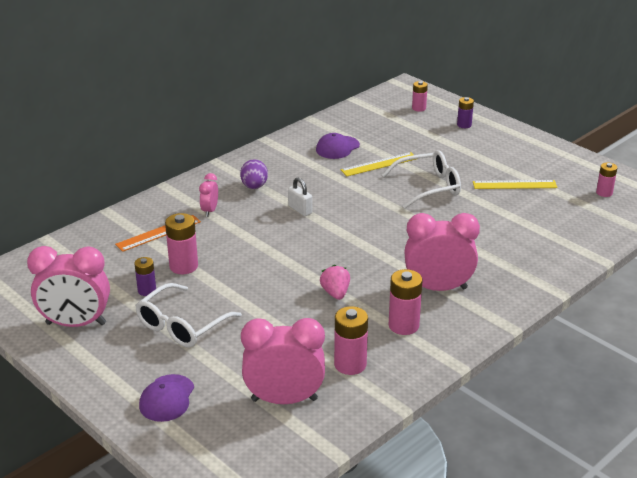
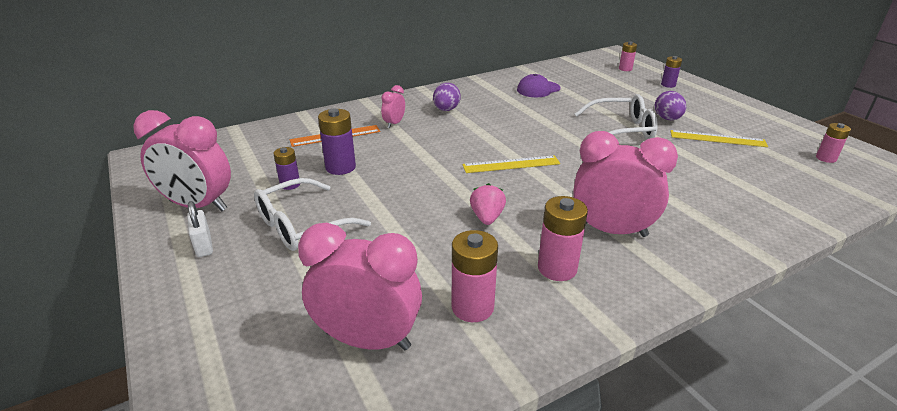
camera: 15 degrees right, 0 degrees up
(167, 398) = (229, 308): purple cap -> none
(183, 266) = (340, 167): pink battery -> purple battery
(300, 210) = (481, 133): white padlock -> white padlock (204, 245)
(379, 164) = (575, 106): yellow ruler -> yellow ruler (511, 164)
(468, 168) = (667, 119): none -> purple egg

